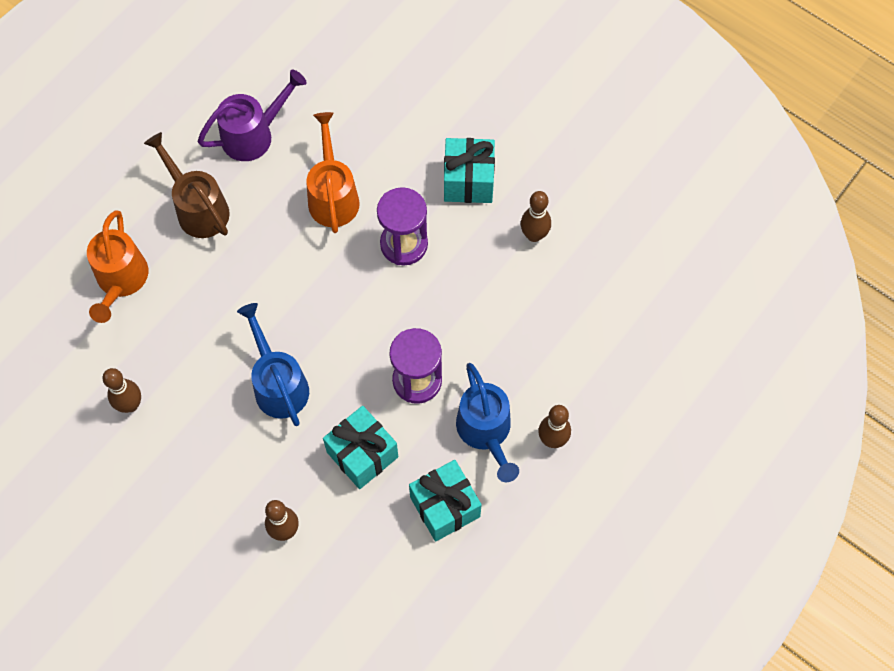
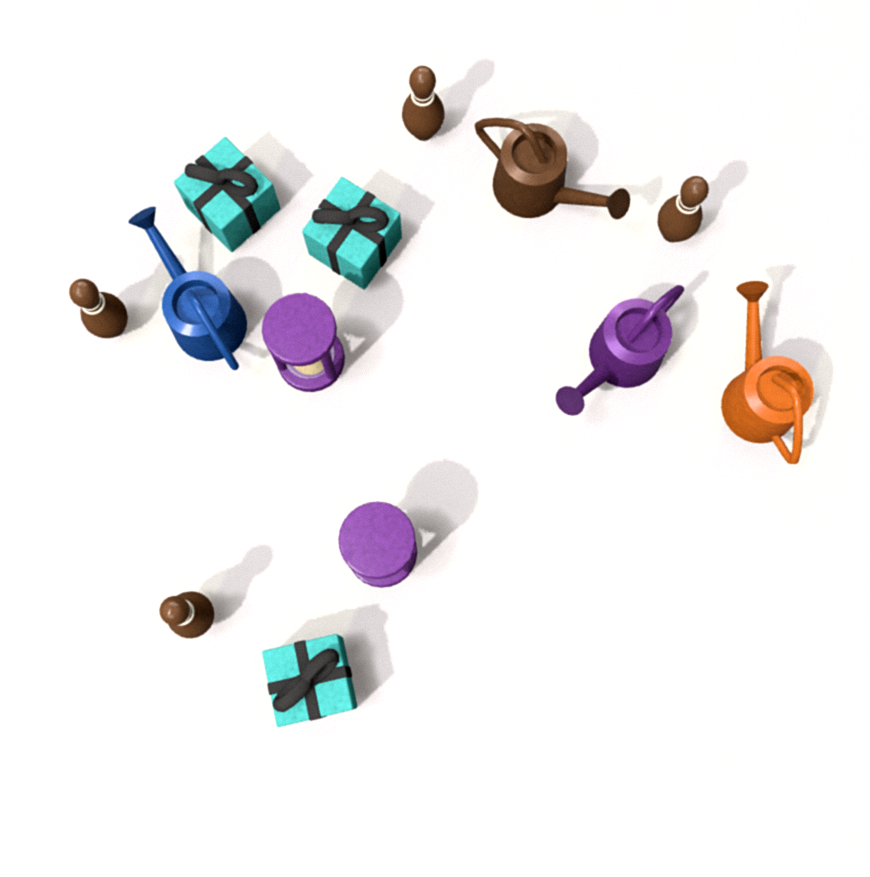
camera: 165 degrees right, 10 degrees up
(198, 207) = (692, 531): brown watering can -> brown watering can (539, 192)
(254, 134) = (654, 672): purple watering can -> purple watering can (616, 361)
(278, 383) = (492, 308): blue watering can -> none
(333, 195) = (506, 603): orange watering can -> none

